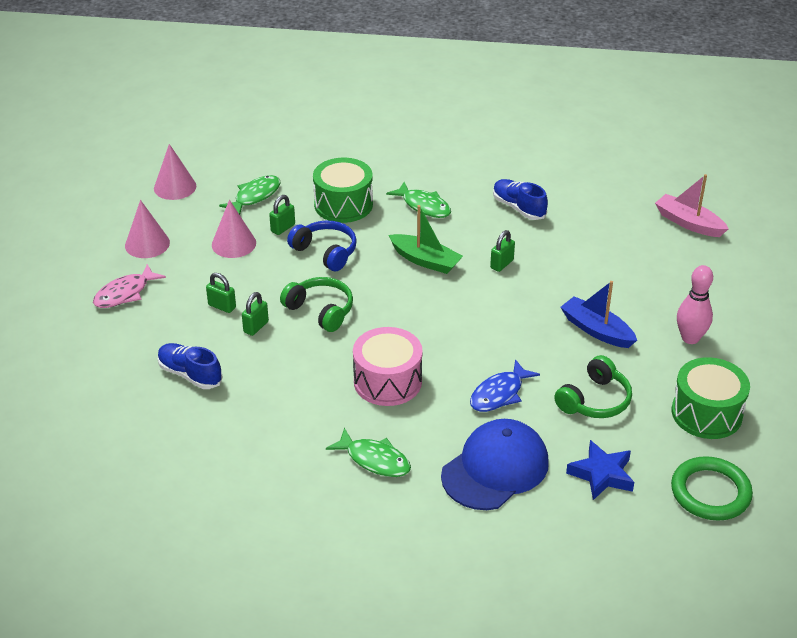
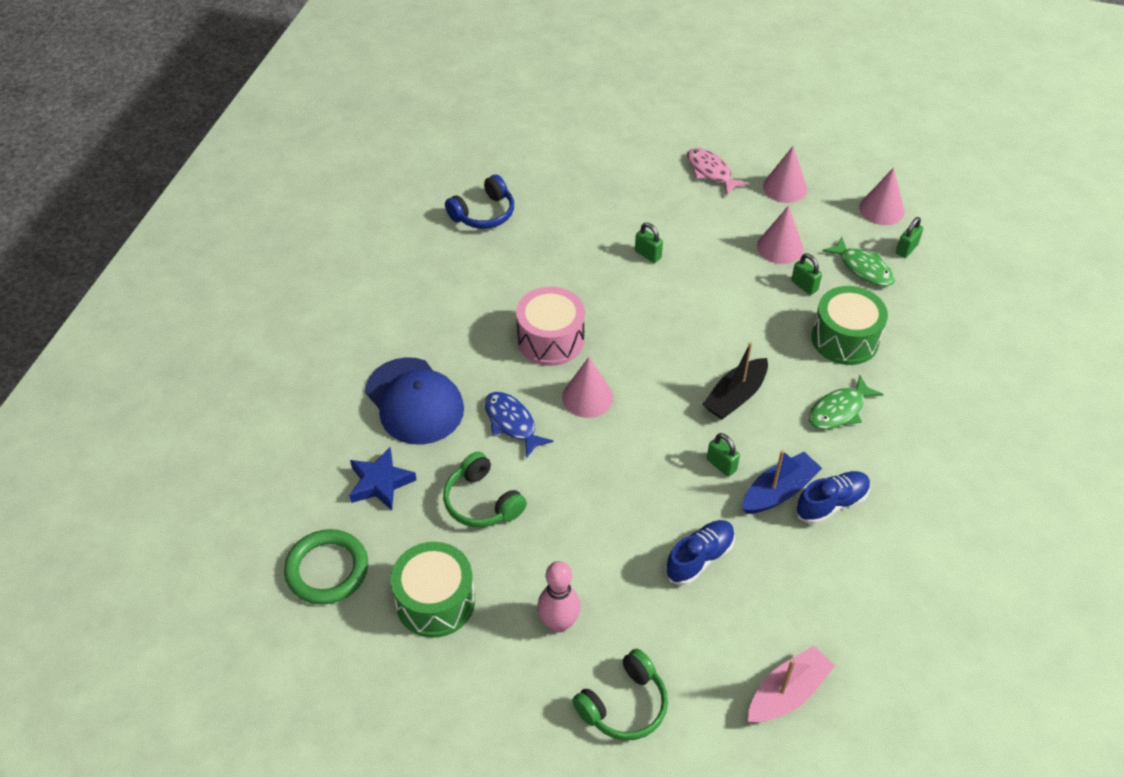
camera: 100 degrees right, 10 degrees up
(190, 374) = (591, 209): blue shoe -> blue shoe (699, 558)
(222, 306) = (682, 233): green padlock -> green padlock (906, 249)
(320, 311) = (664, 302): green headphones -> green headphones (624, 705)
(325, 252) = (759, 315): blue headphones -> blue headphones (483, 213)
(374, 460) = (452, 318): green fish -> none
(425, 260) = (735, 396): green boat -> black boat
(453, 348) = (587, 397): none -> pink cone
(596, 330) = (591, 531): blue boat -> blue boat (778, 491)

